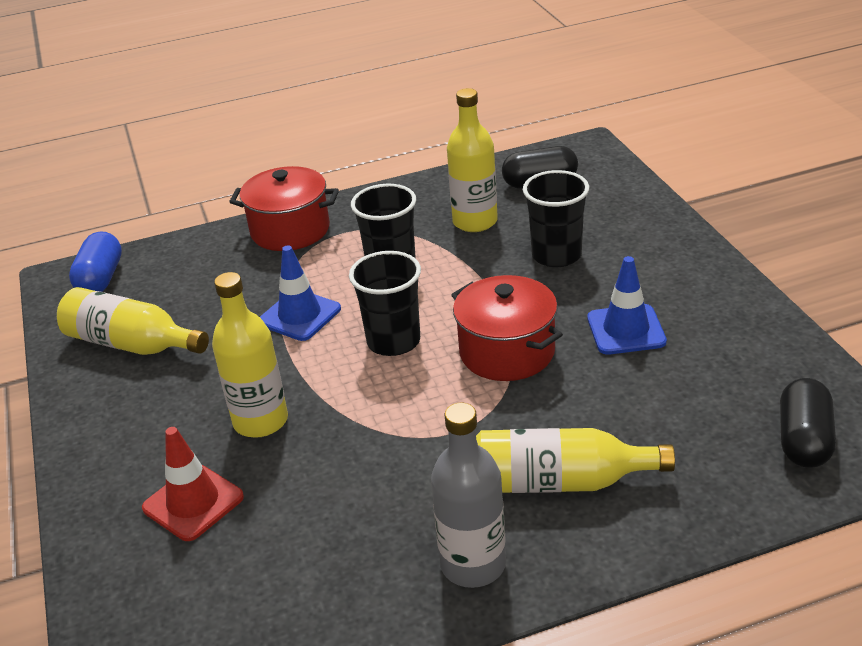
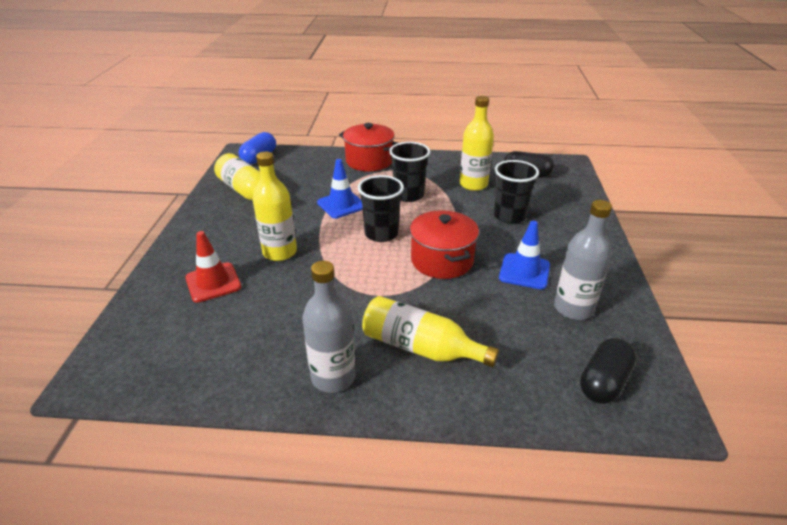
camera: 20 degrees right, 0 degrees up
(716, 359) = (573, 308): none -> grey bottle

